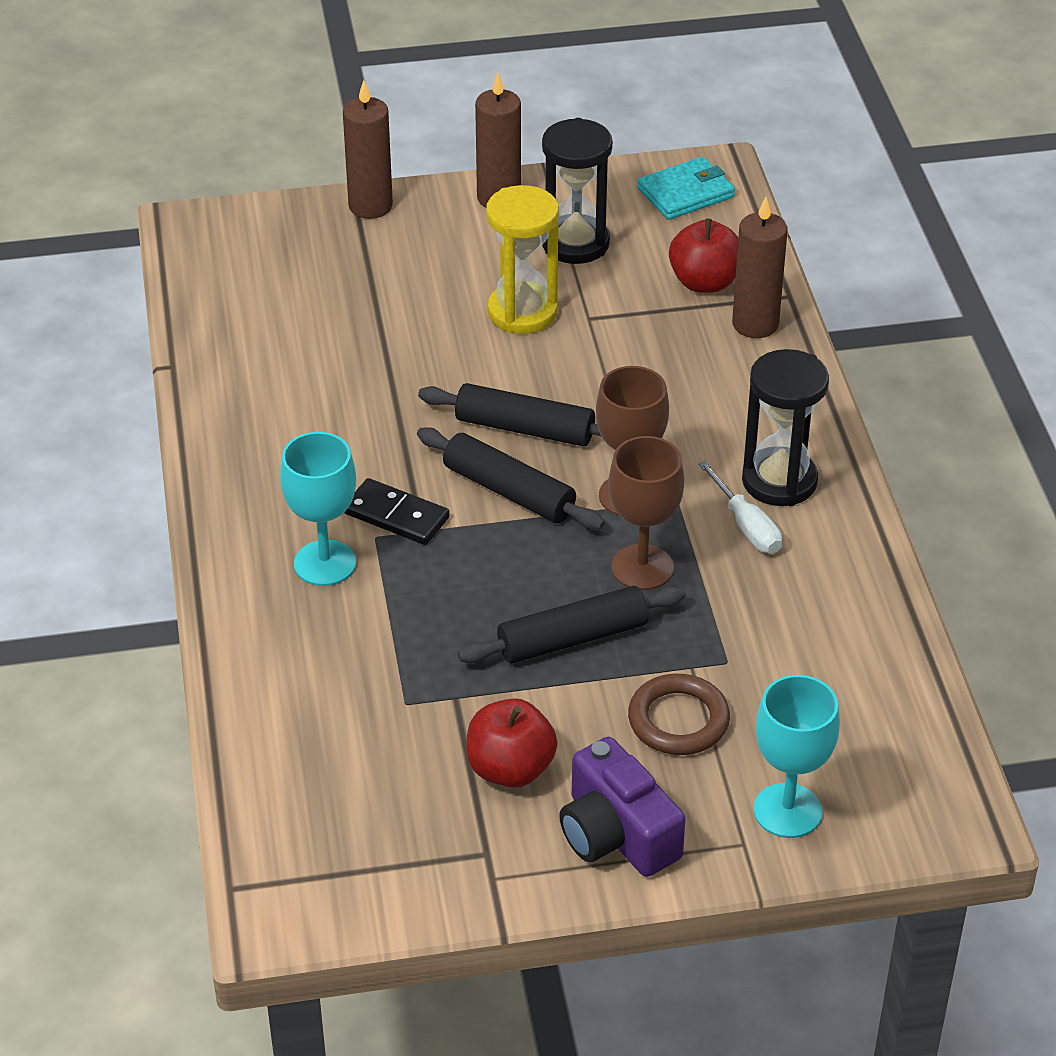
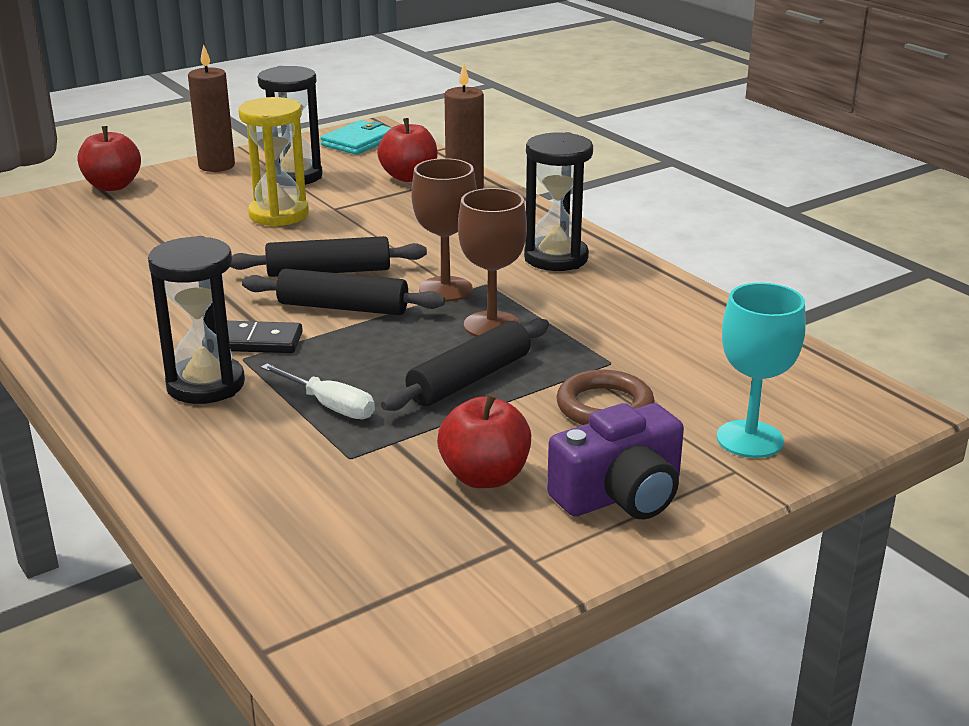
camera: 25 degrees left, 15 degrees down
(325, 563) = (206, 385): turquoise goblet -> black hourglass
(370, 206) = (113, 186): brown candle -> red apple
(616, 834) = (620, 495): purple camera -> purple camera turned 60 degrees counterclockwise
(746, 526) = (553, 285): white screwdriver -> white screwdriver (330, 406)

